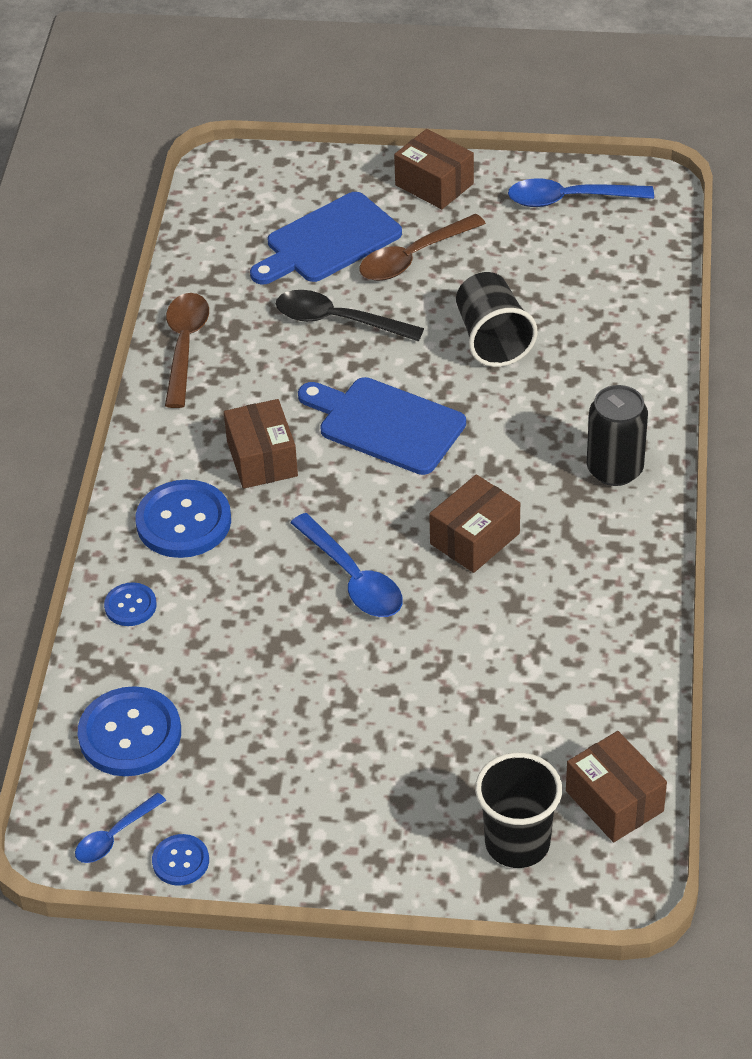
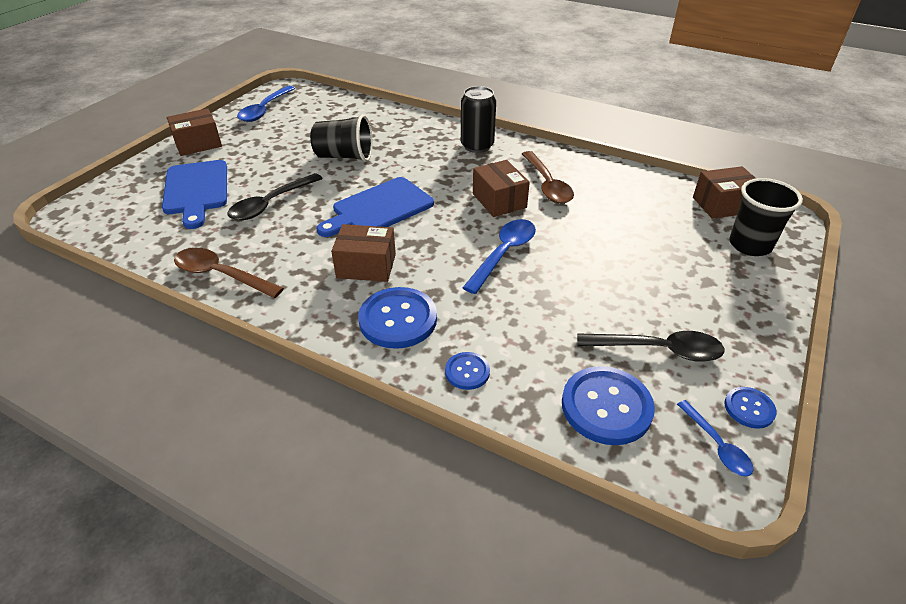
camera: 70 degrees left, 5 degrees down
(240, 766) = (658, 350): none -> black spoon
(352, 578) = (503, 254): blue spoon -> blue spoon turned 45 degrees counterclockwise
(413, 257) = (249, 165): brown spoon -> brown spoon (547, 185)

